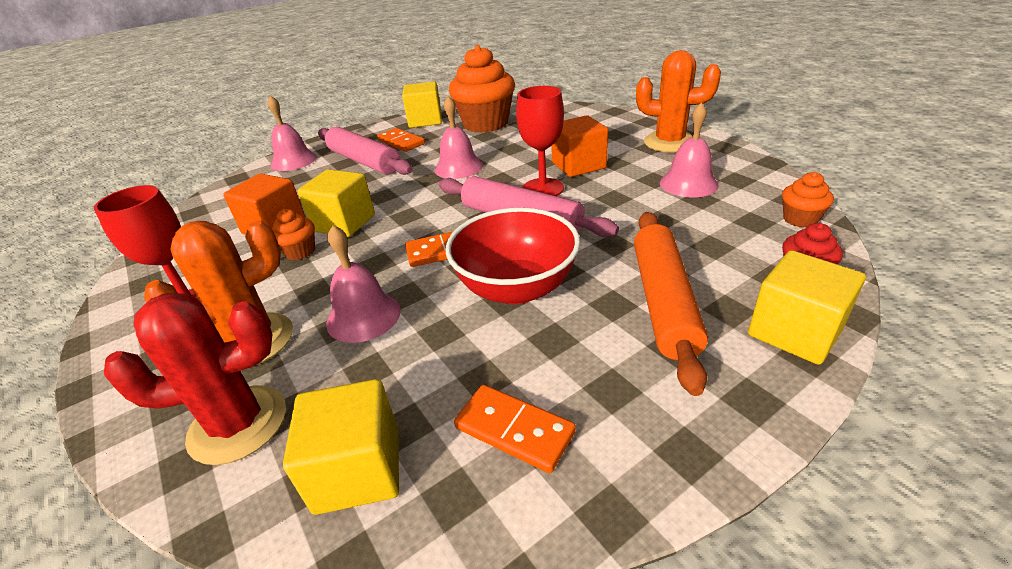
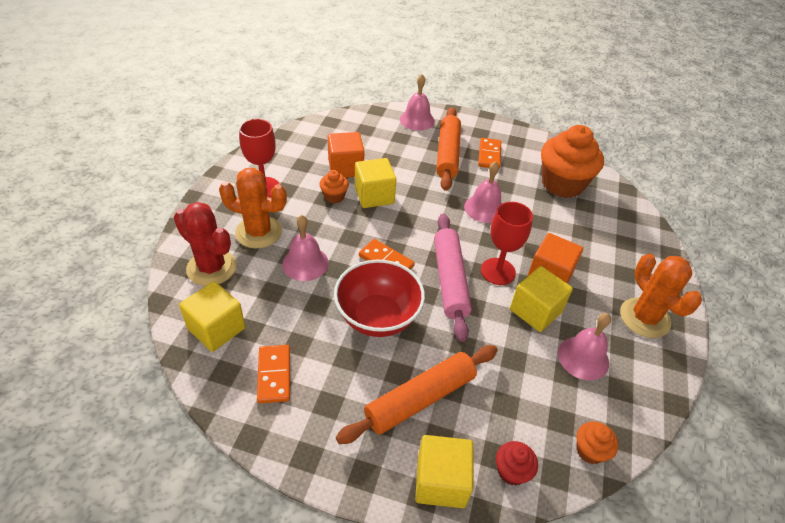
camera: 45 degrees right, 10 degrees up
(364, 161) = (447, 154): pink rolling pin -> orange rolling pin
(425, 121) = (533, 146): yellow cube -> yellow cube (535, 311)

